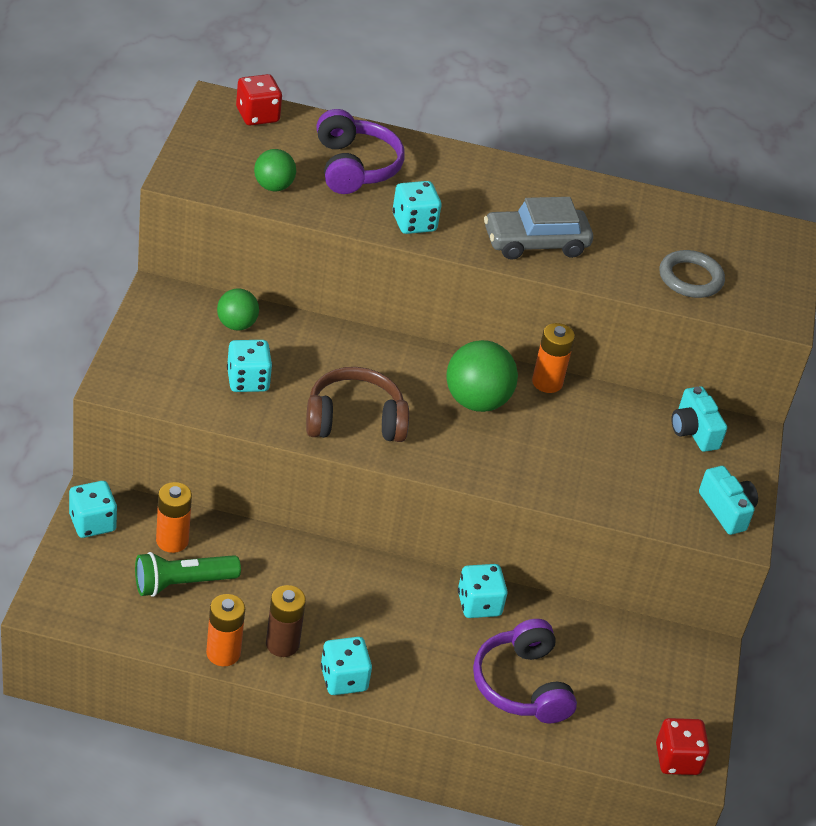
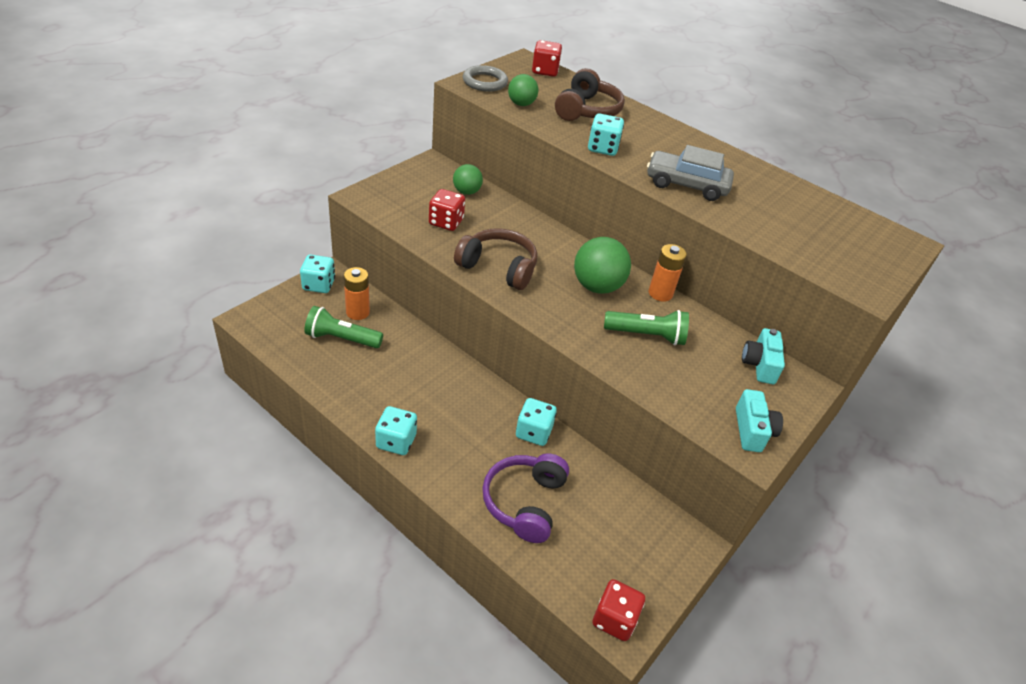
camera: 30 degrees right, 0 degrees up
(223, 653) = (330, 390): orange battery -> none
(248, 380) = (446, 222): turquoise dice -> red dice
(282, 644) = (374, 401): brown battery -> none
(354, 167) = (587, 110): purple headphones -> brown headphones
(566, 443) = (647, 335): none -> green flashlight
(690, 278) = (801, 242): grey ring -> grey ring (485, 82)

